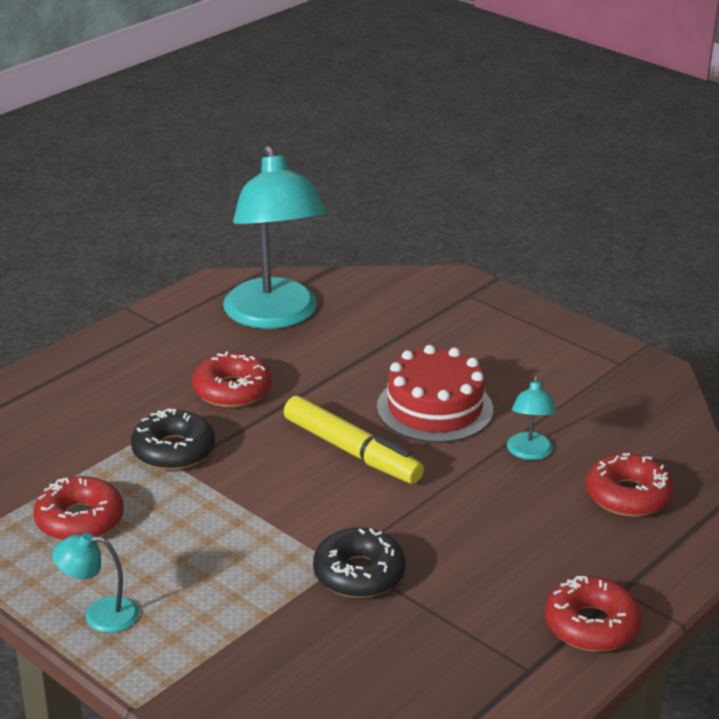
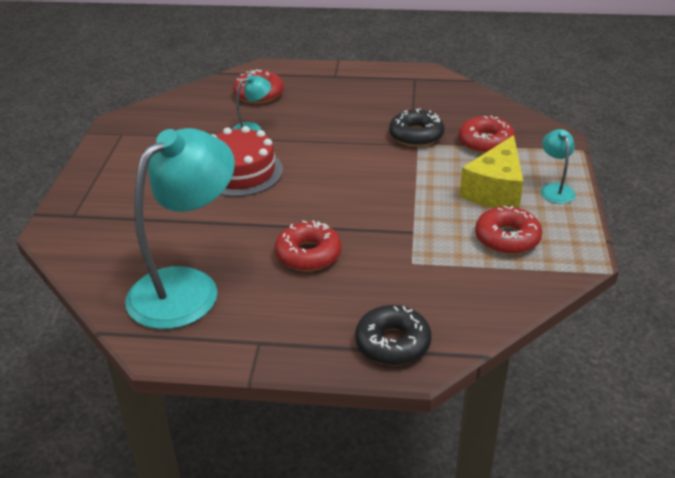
camera: 125 degrees left, 5 degrees up
(100, 615) = (555, 189): turquoise lamp -> turquoise lamp turned 150 degrees counterclockwise
(163, 565) = (495, 190): none -> yellow cheese
(173, 451) = (401, 242): black donut -> black donut (393, 343)
(352, 451) = (319, 180): yellow marker -> none
(591, 625) = (367, 75): red donut -> red donut (485, 142)

